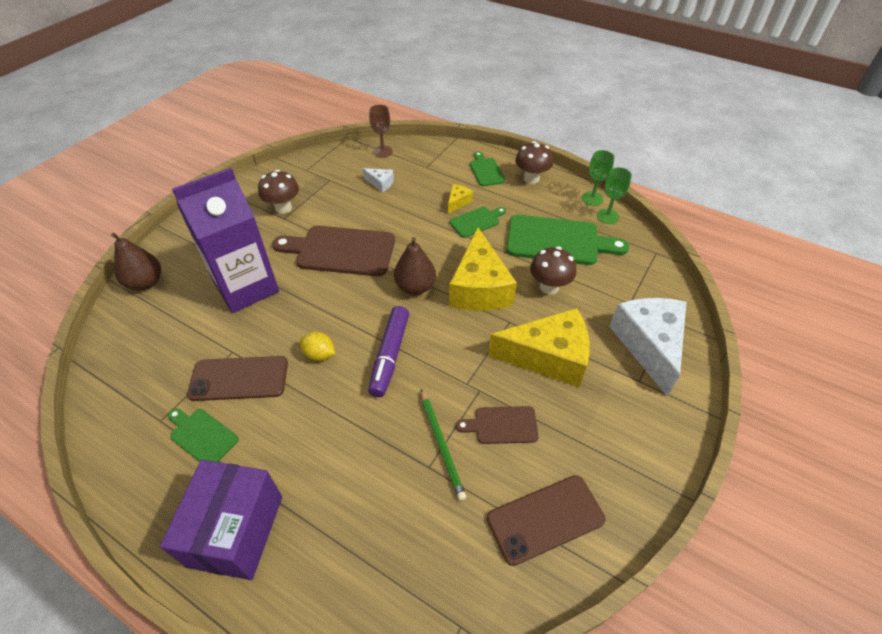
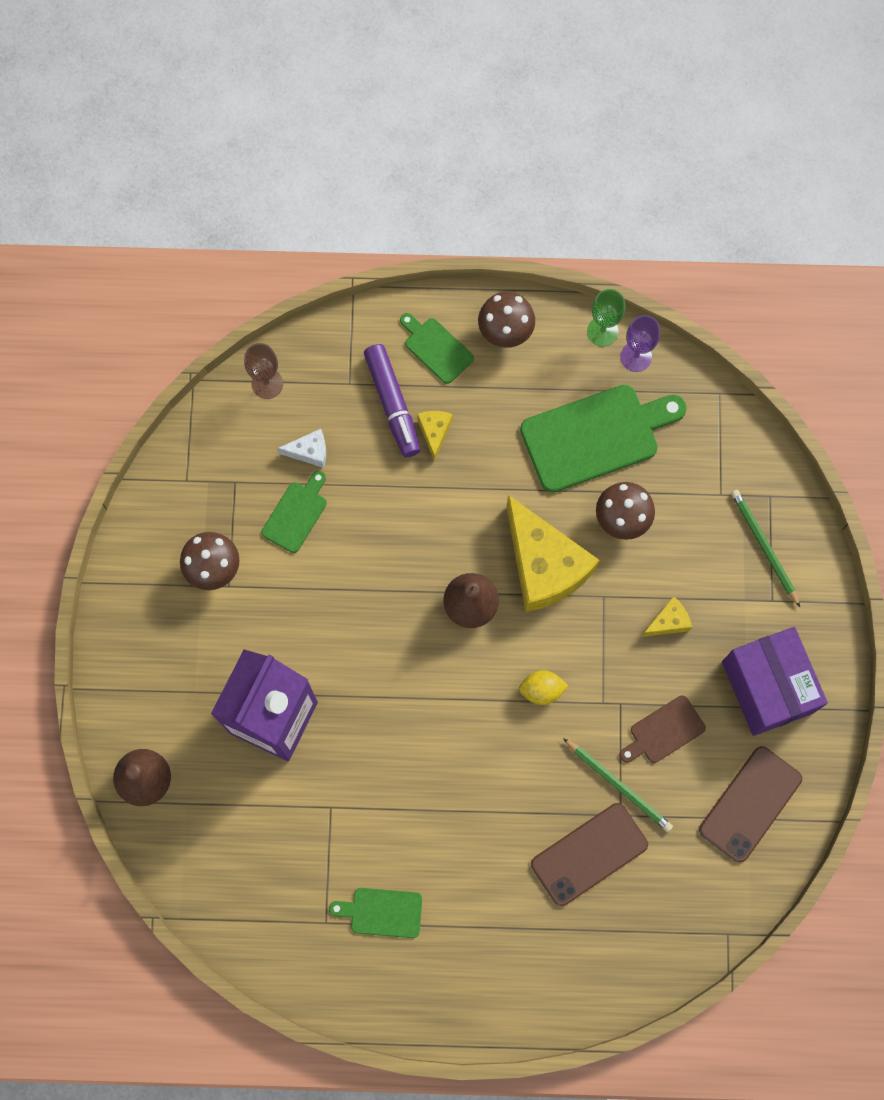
camera: 30 degrees left, 25 degrees up
(236, 530) = (490, 973): purple box -> purple box (767, 687)
(239, 378) = (366, 833): brown phone -> brown phone (589, 854)
(319, 354) = (427, 756): yellow lemon -> yellow lemon (541, 690)
(341, 251) = (343, 599): brown cutting board -> none
(390, 355) = (503, 714): purple marker -> purple marker (392, 404)
(476, 221) = (479, 455): green cutting board -> green cutting board (296, 514)
(548, 357) = (668, 622): yellow cheese -> yellow cheese, size x0.43
(607, 216) = (636, 357): green goblet -> purple goblet
(648, 345) = (764, 546): white cheese -> green pencil

